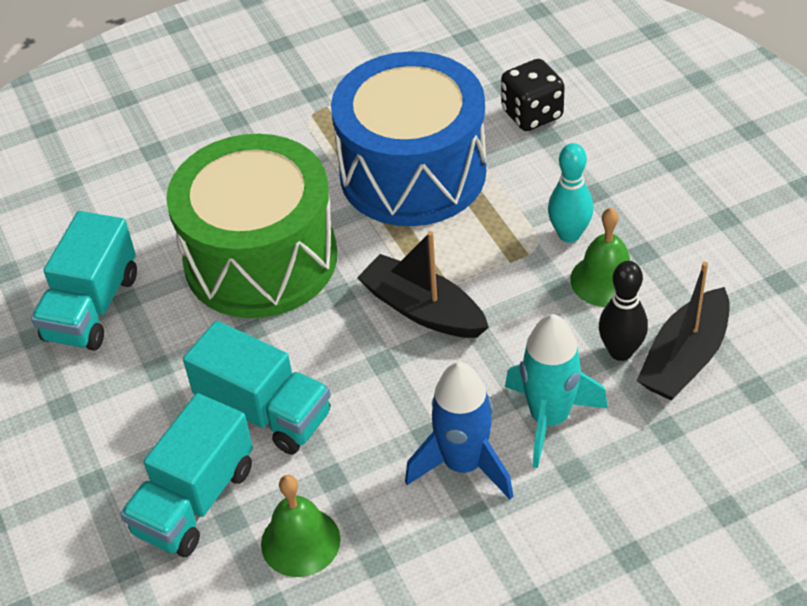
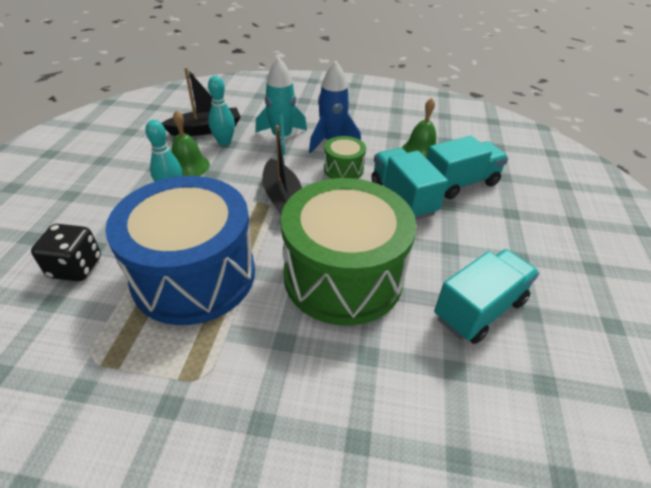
camera: 150 degrees left, 5 degrees down
(391, 414) = (343, 169): none -> green drum
(620, 351) = (224, 142): black bowling pin -> turquoise bowling pin

